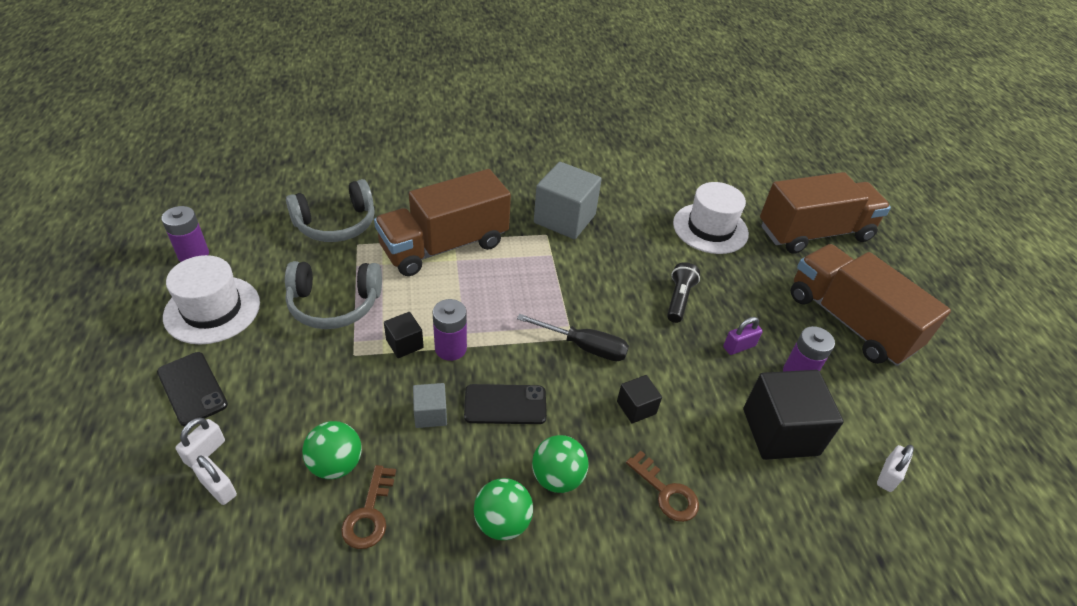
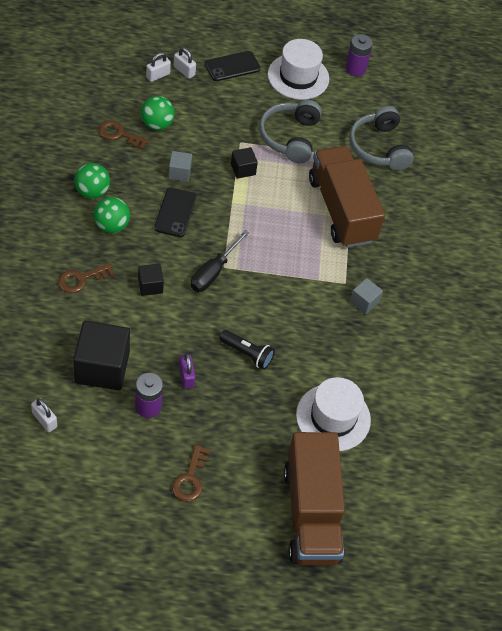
camera: 100 degrees right, 10 degrees up
(450, 348) = (232, 193): purple battery -> none
(564, 219) = (364, 302): grey cube -> grey cube, size x0.49
(849, 322) = (190, 478): brown truck -> brown key

